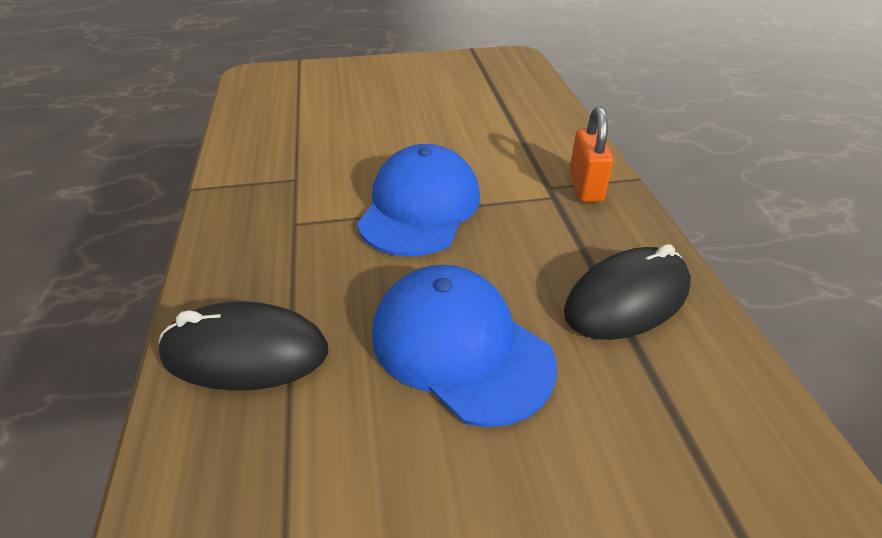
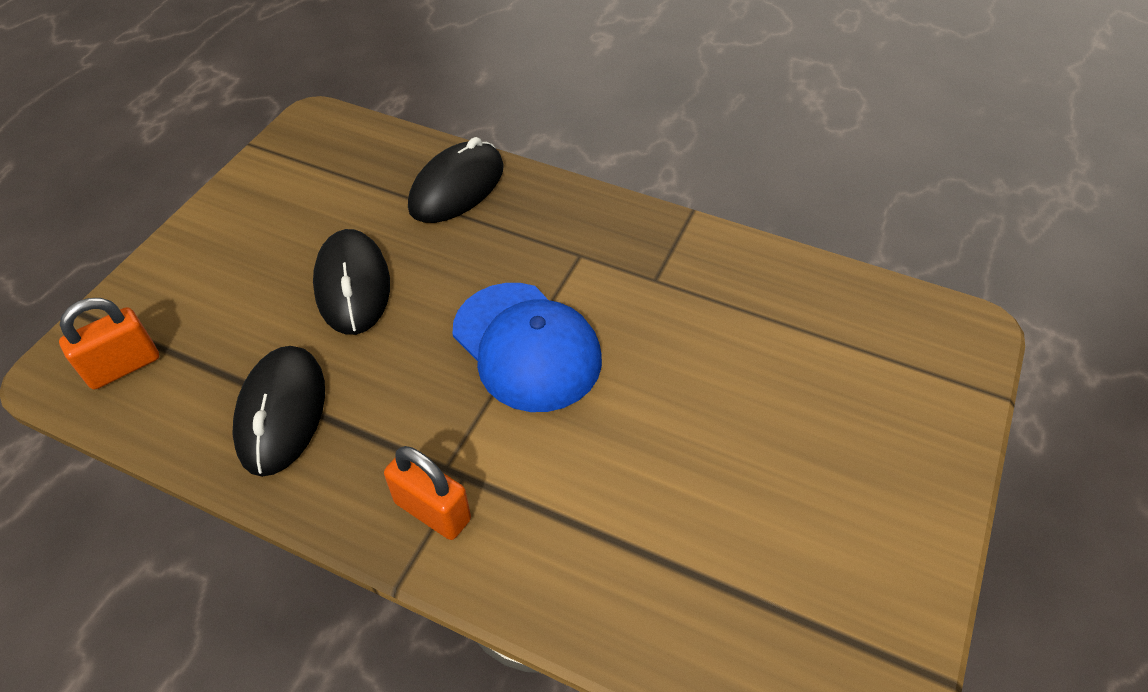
camera: 125 degrees right, 10 degrees up
(460, 347) = (353, 286): blue cap -> black mouse
(758, 471) = (123, 366): none -> orange padlock

